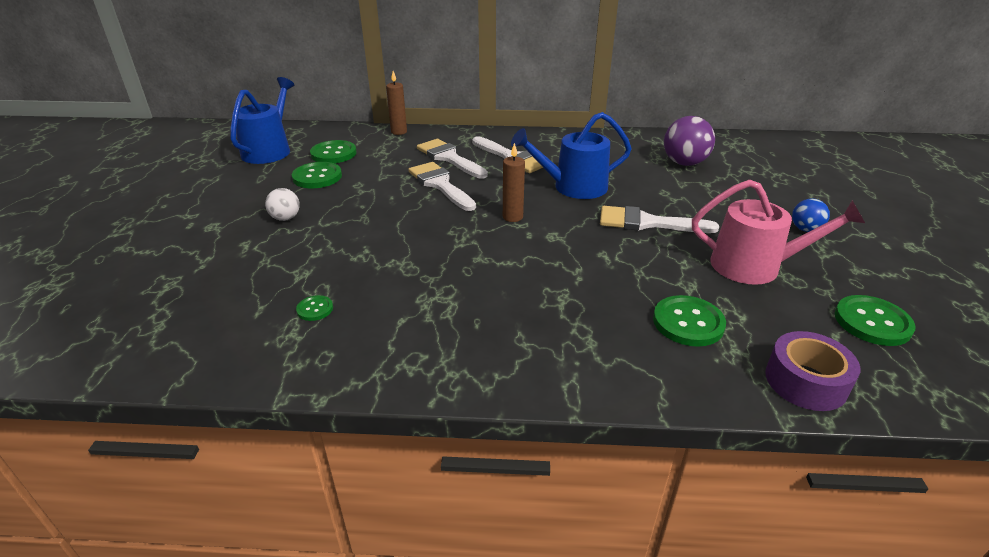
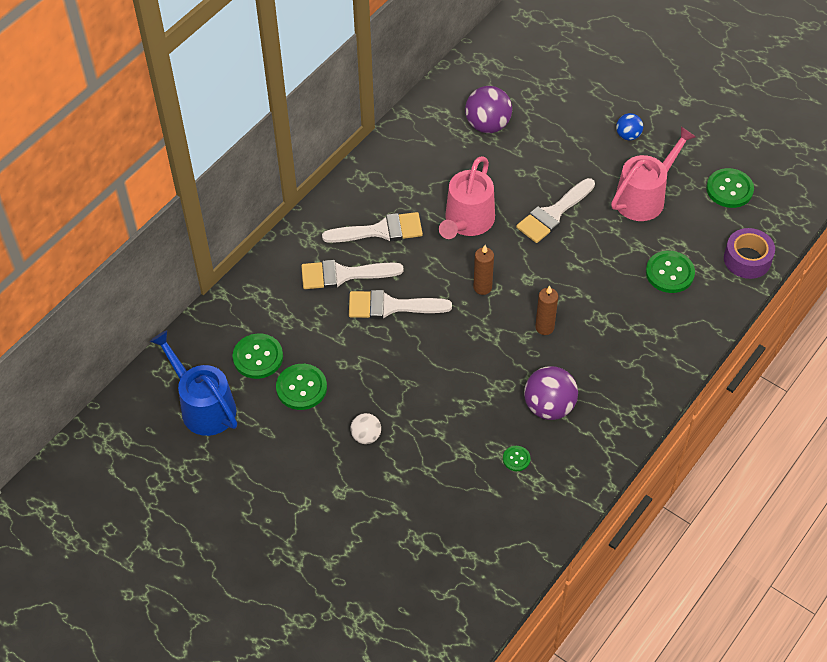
camera: 55 degrees left, 20 degrees up
(399, 132) = (248, 285): brown candle -> brown candle (544, 327)
(405, 305) = (549, 406): none -> purple ball
(573, 187) = (467, 221): blue watering can -> pink watering can

